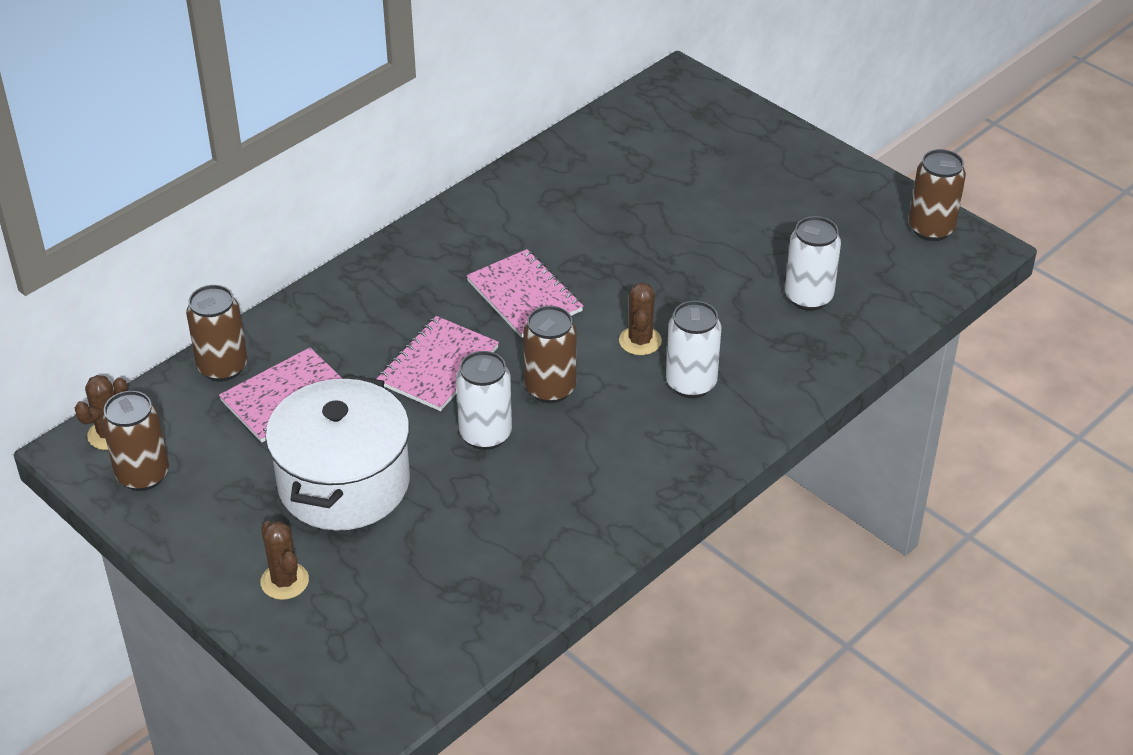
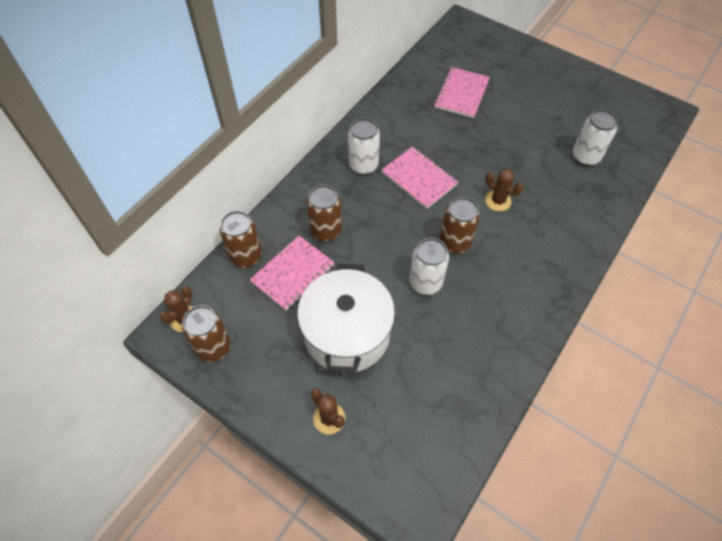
camera: 10 degrees left, 15 degrees up
(438, 366) = (381, 236): pink notebook -> pink notebook (461, 94)
(640, 341) = (498, 201): brown cactus -> brown cactus turned 45 degrees counterclockwise
(691, 383) = (538, 227): white can -> white can (363, 165)
(931, 229) = (637, 102): brown can -> brown can (326, 231)

